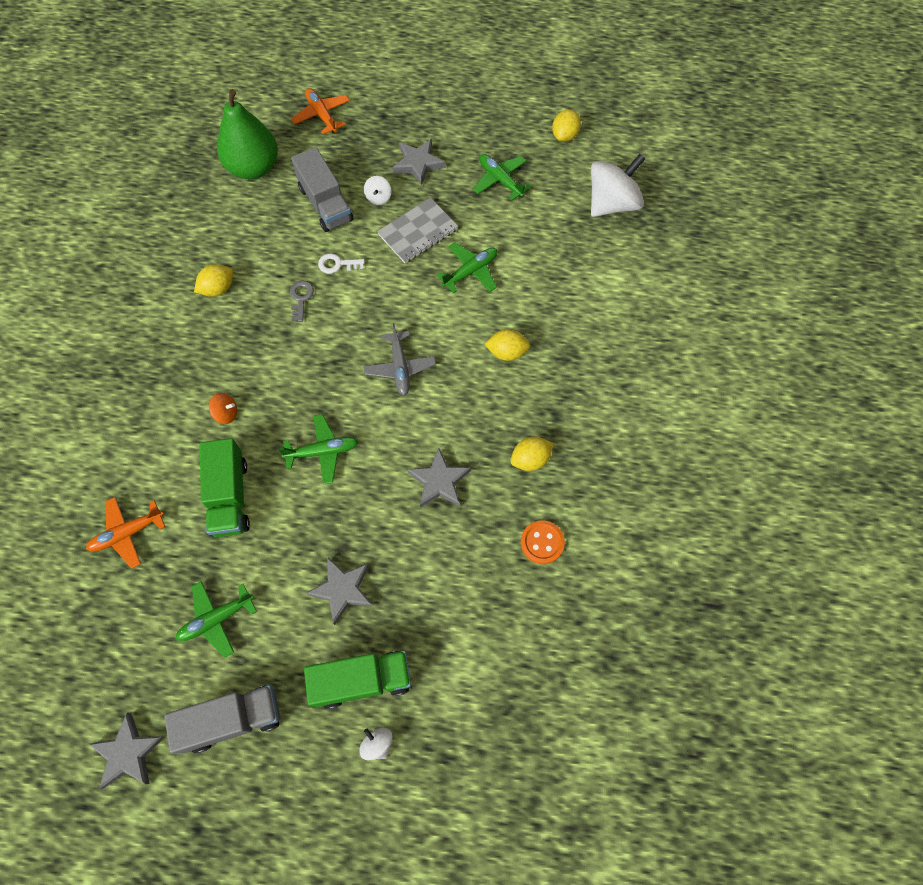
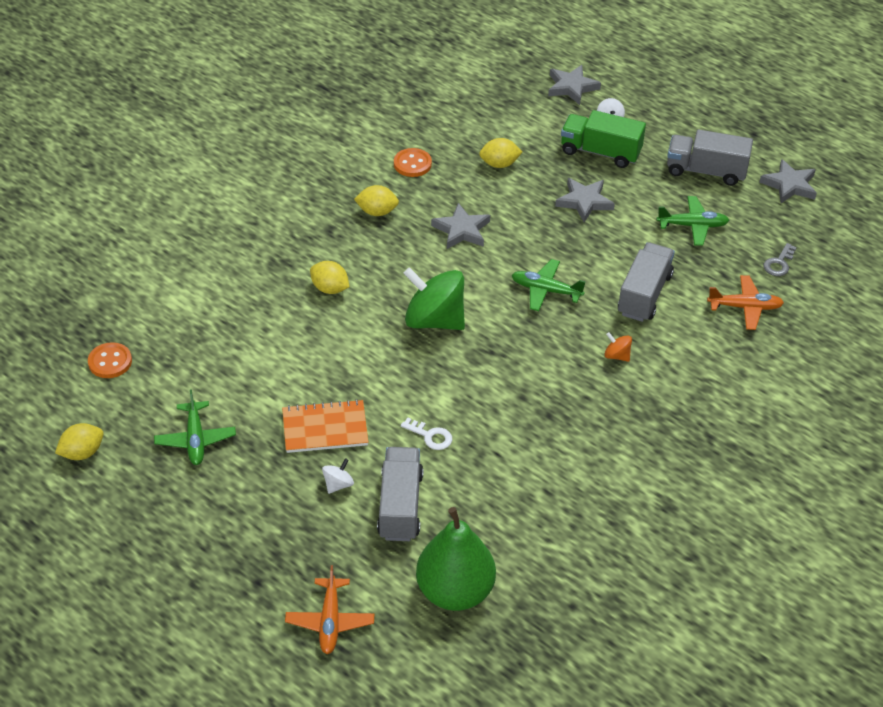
camera: 150 degrees left, 20 degrees down
(218, 289) = (569, 470): yellow lemon -> yellow lemon (499, 164)
(230, 496) = (644, 294): green truck -> grey truck
(301, 298) = (488, 421): grey key -> grey key (779, 263)
(400, 367) = (434, 320): grey plane -> green spinning top
(418, 163) = (265, 501): grey star -> grey star (571, 87)
(418, 232) = (325, 428): grey notebook -> orange notebook
(471, 271) = (304, 367): green plane -> none
(612, 204) = (110, 362): white spinning top -> orange button

